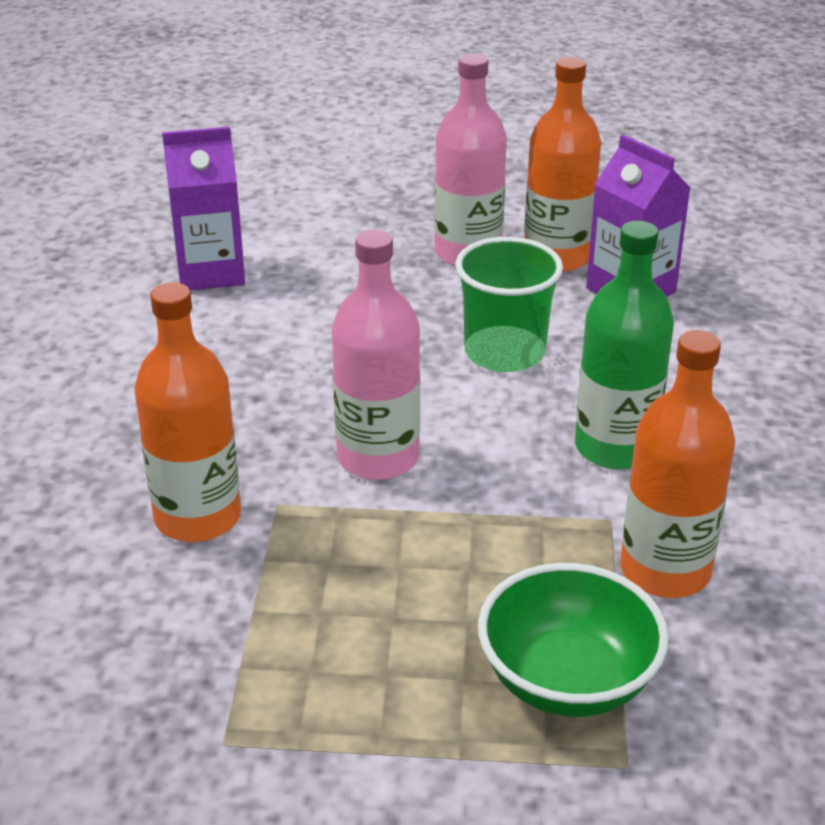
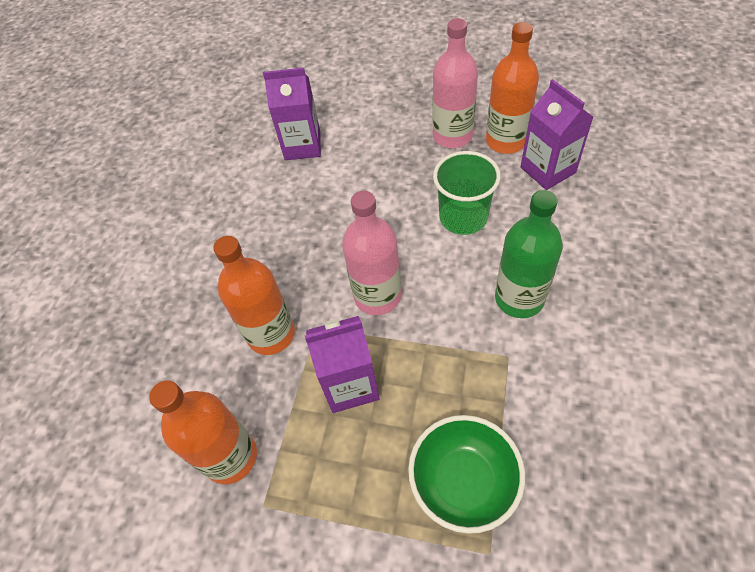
camera: 15 degrees right, 20 degrees up
(351, 573) = (350, 385): none -> purple carton
(665, 570) = (535, 401): orange bottle -> orange bottle (230, 457)

